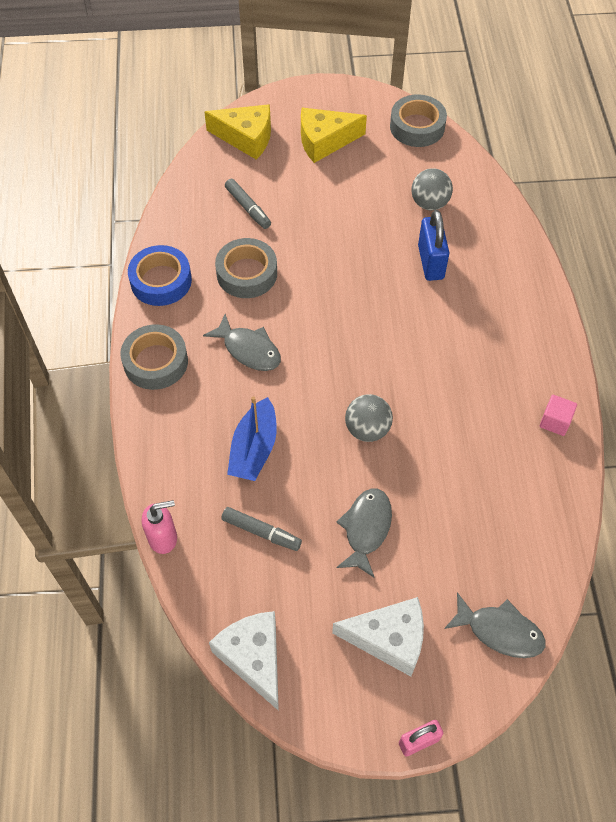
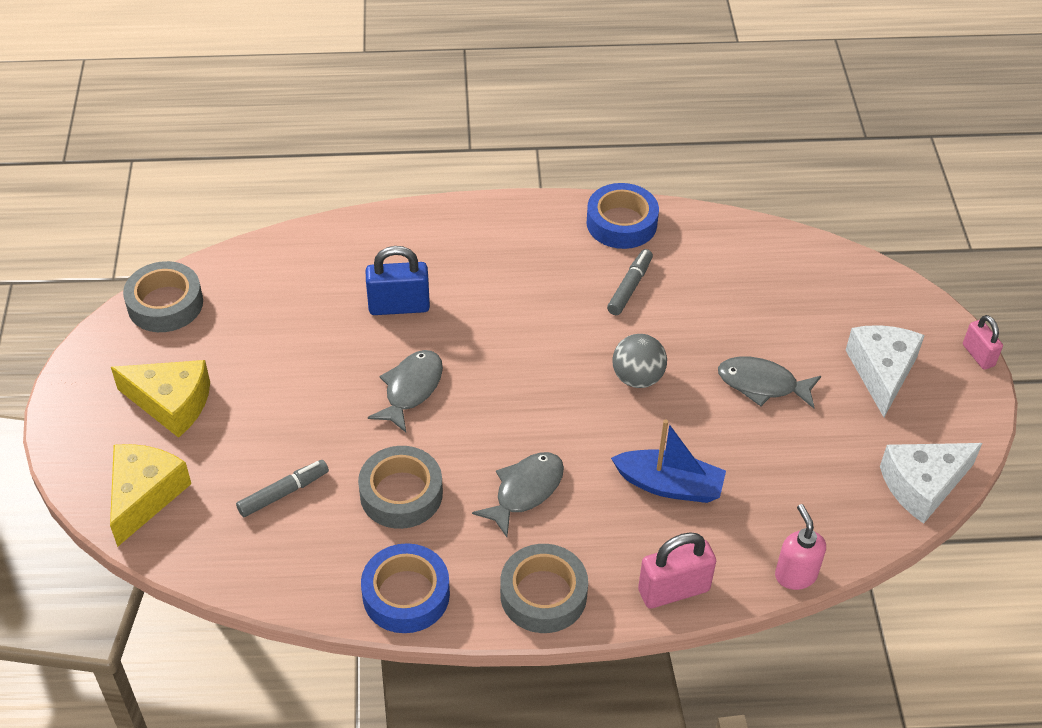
camera: 90 degrees left, 10 degrees down
(154, 447) = (673, 590): none -> pink padlock
(261, 532) = (776, 478): grey marker -> grey marker (629, 287)
(325, 141) = (171, 403): yellow cheese -> yellow cheese turned 60 degrees counterclockwise
(429, 203) = (303, 301): grey ball -> none
(499, 631) = (859, 288): grey fish -> grey fish (411, 389)
(555, 421) = (621, 223): pink cube -> blue tape

